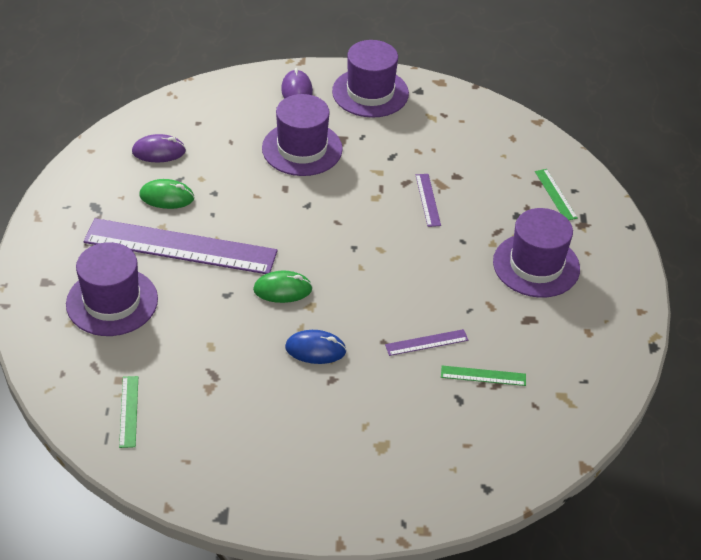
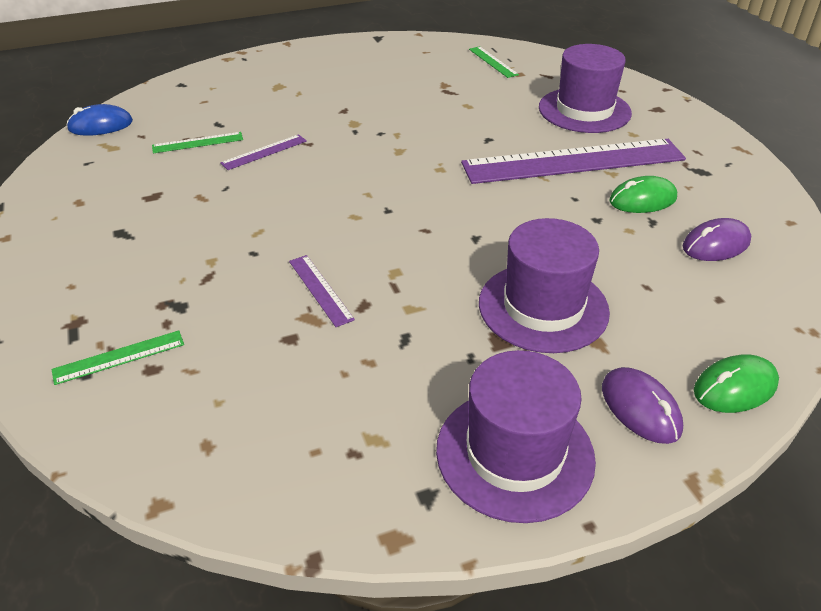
camera: 160 degrees right, 5 degrees down
(282, 289) = (437, 155): green mouse -> green mouse (735, 387)
(315, 349) = (372, 123): blue mouse -> blue mouse (101, 125)
(536, 265) = (147, 251): purple hat -> none
(555, 194) = (119, 357): green ruler -> green ruler turned 75 degrees counterclockwise

